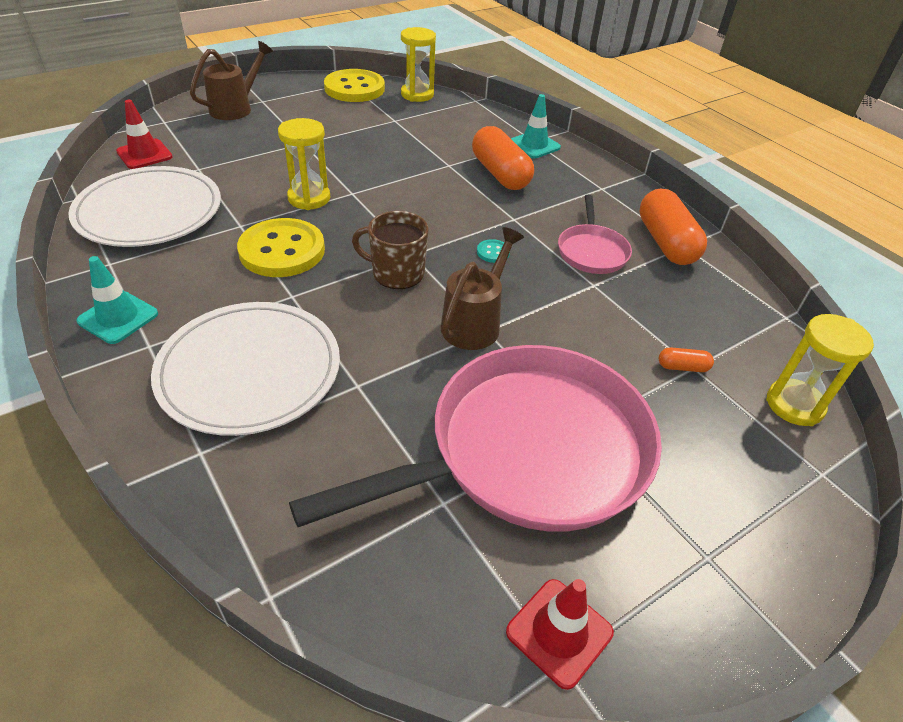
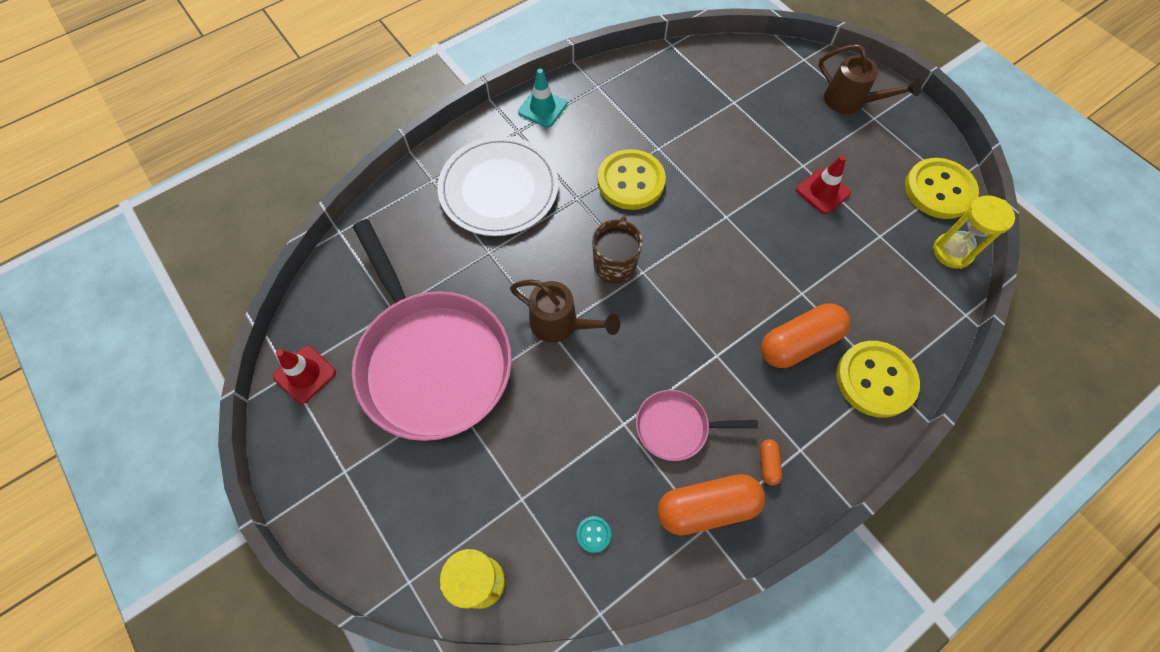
camera: 90 degrees right, 20 degrees up
(144, 154) = (745, 62): red traffic cone -> red traffic cone (823, 191)
(149, 211) = (664, 89): white plate -> none
(309, 198) = (709, 186): yellow hourglass -> none
(493, 252) = (657, 337): turquoise button -> turquoise button (593, 534)
(534, 145) = (875, 380): turquoise traffic cone -> yellow button
(682, 367) = (520, 489): orange capsule -> orange capsule (768, 464)

